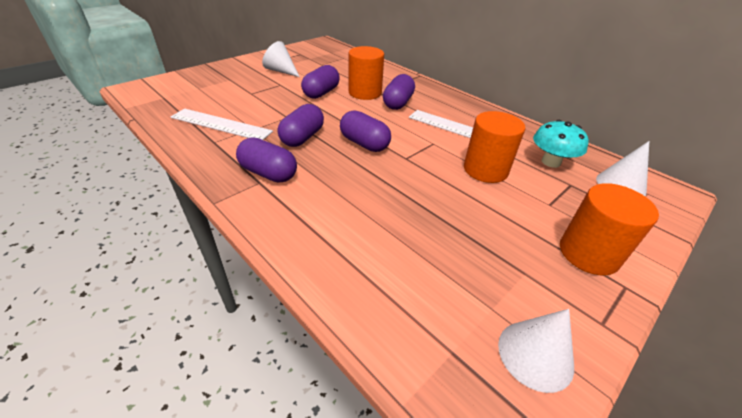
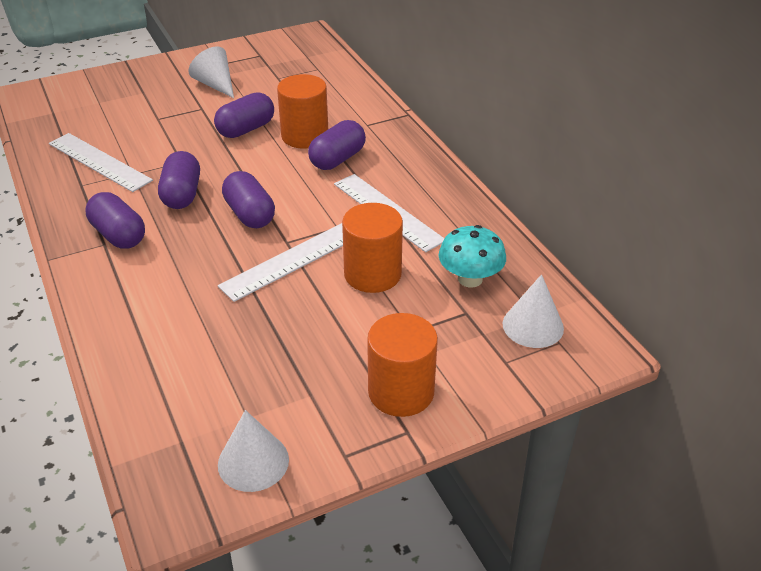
camera: 20 degrees right, 0 degrees up
(302, 137) = (182, 194): purple capsule -> purple capsule turned 45 degrees counterclockwise
(420, 170) = (290, 261): none -> white ruler

